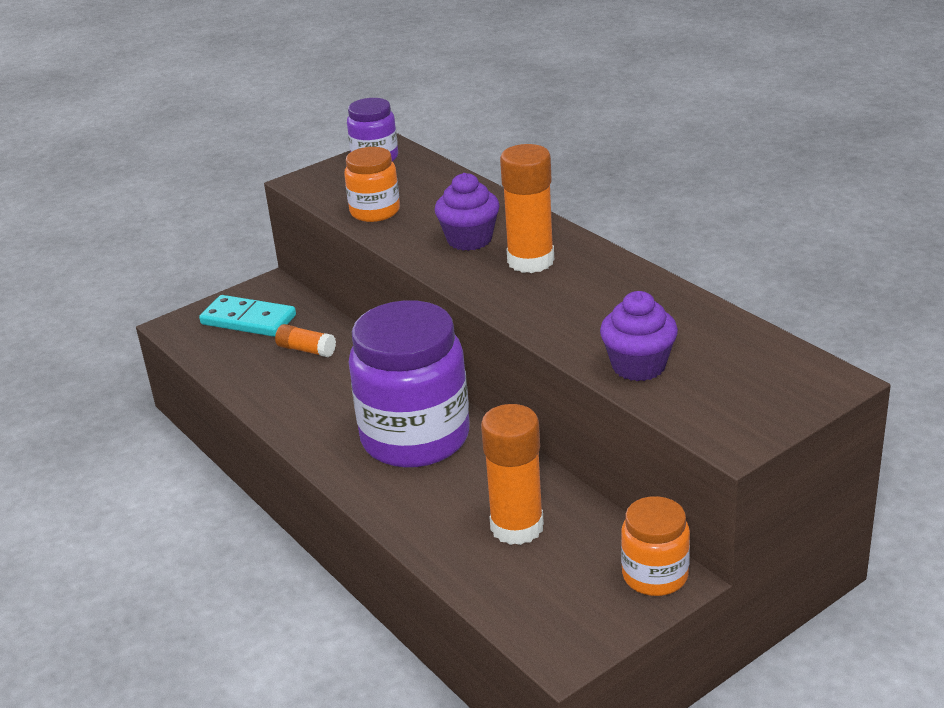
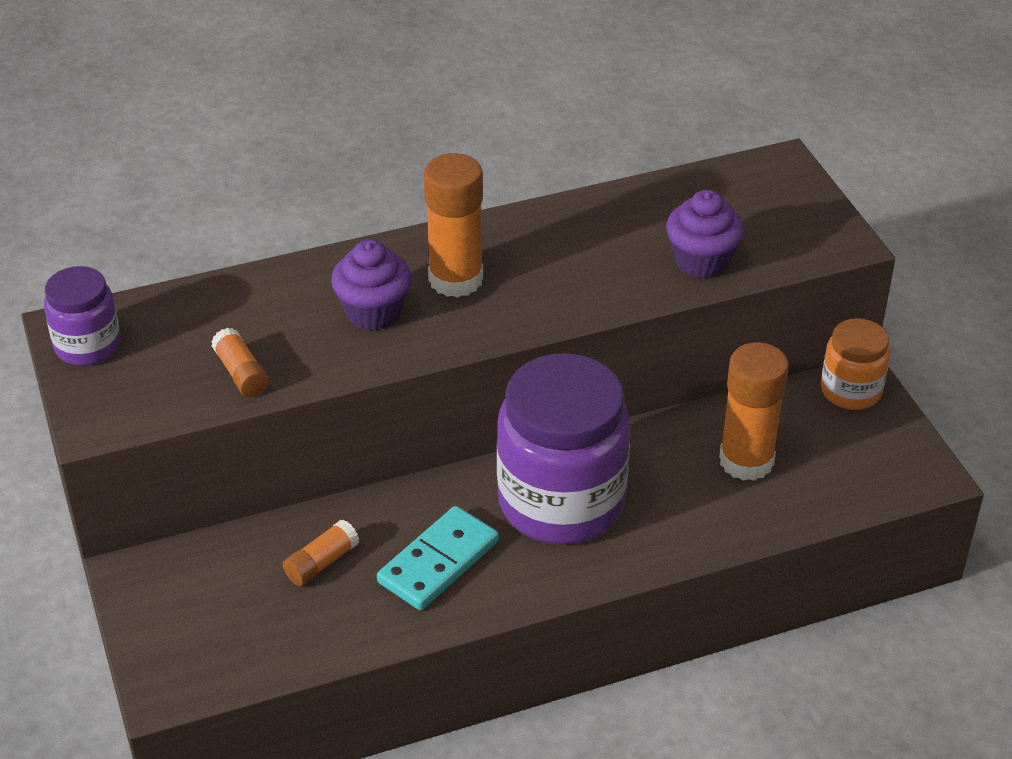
camera: 75 degrees left, 10 degrees up
(248, 320) = (207, 609): turquoise domino -> turquoise domino (438, 562)
(375, 211) = (241, 373): orange jar -> orange glue stick

